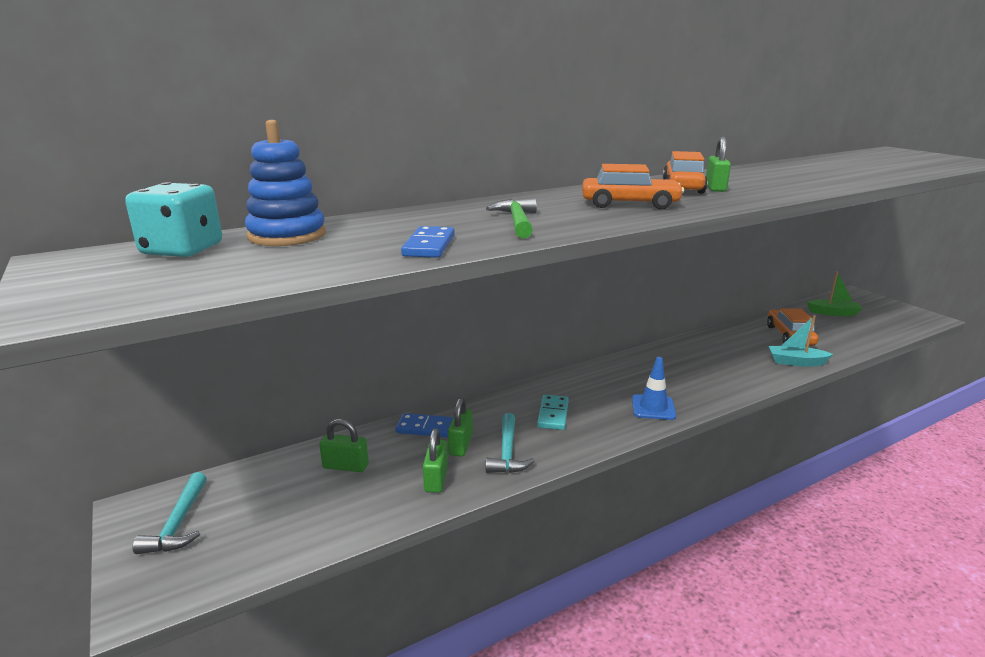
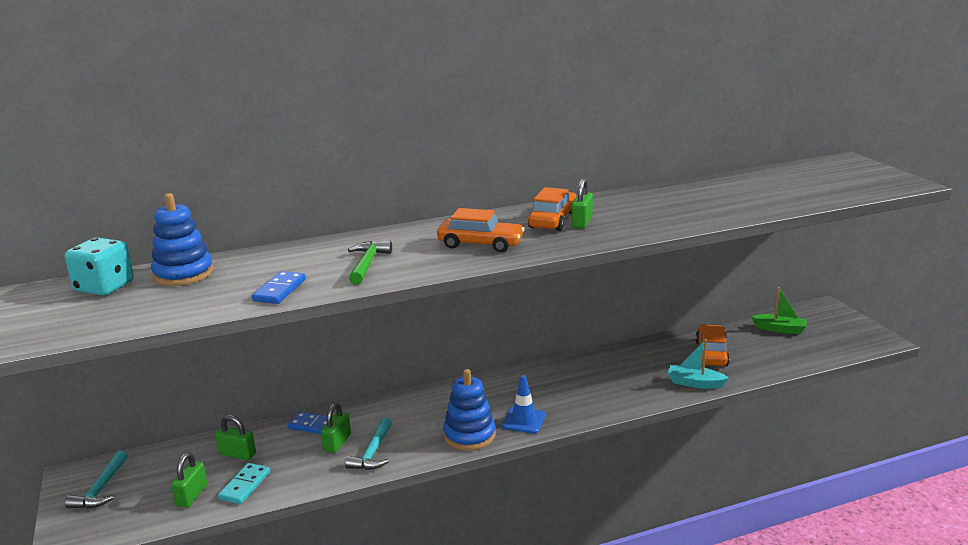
camera: 10 degrees right, 0 degrees up
(436, 479) = (304, 470): green padlock -> green padlock (192, 495)
(553, 414) = (429, 421): turquoise domino -> turquoise domino (244, 485)
(605, 426) = (469, 435): none -> blue stacking toy

